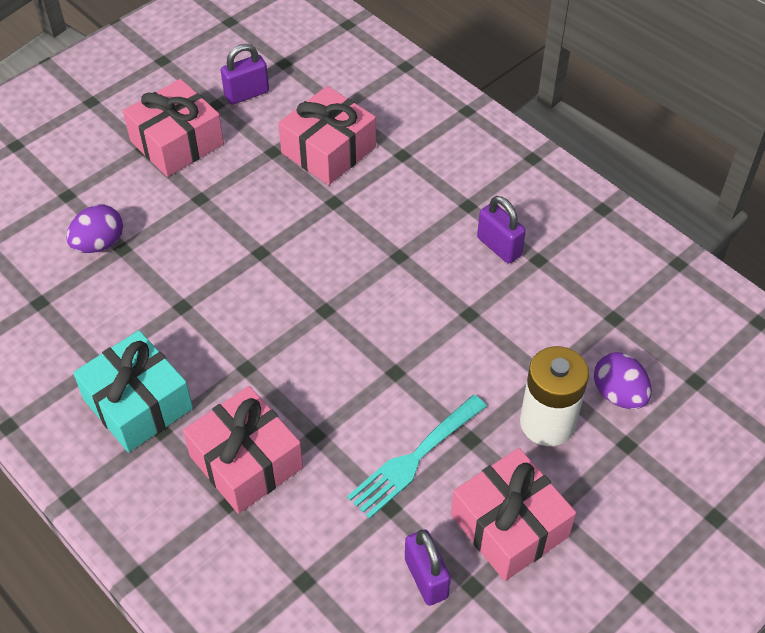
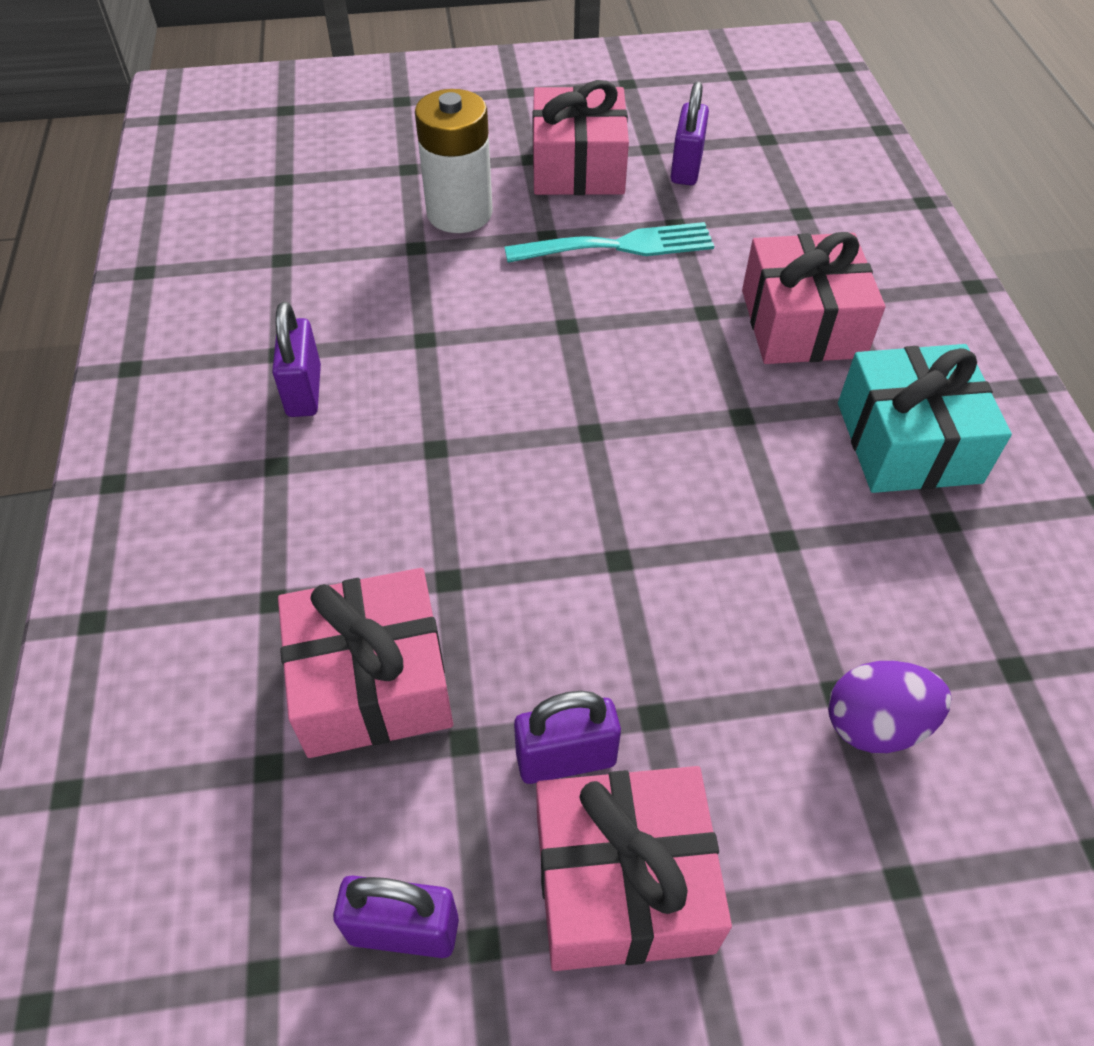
camera: 145 degrees left, 0 degrees up
(226, 166) = (566, 759): none -> purple padlock
(618, 394) = (366, 201): purple egg -> none

